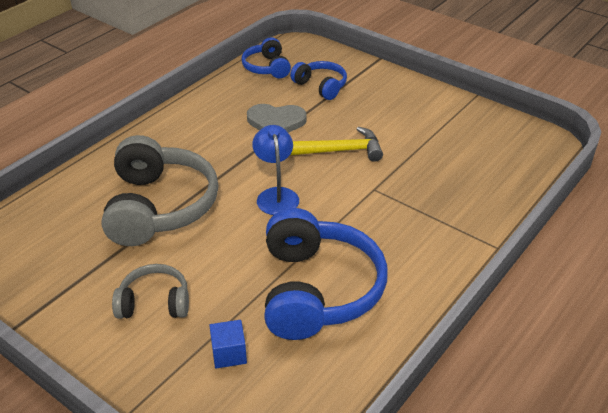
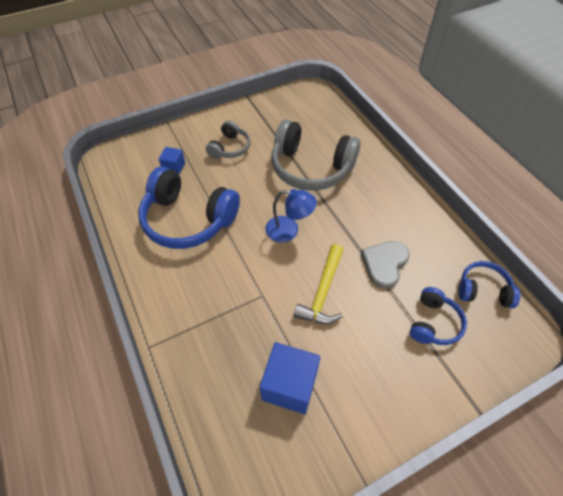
camera: 115 degrees right, 15 degrees up
(321, 86) = (433, 323): blue headphones -> blue headphones turned 45 degrees counterclockwise
(444, 146) = (289, 385): none -> blue cube

